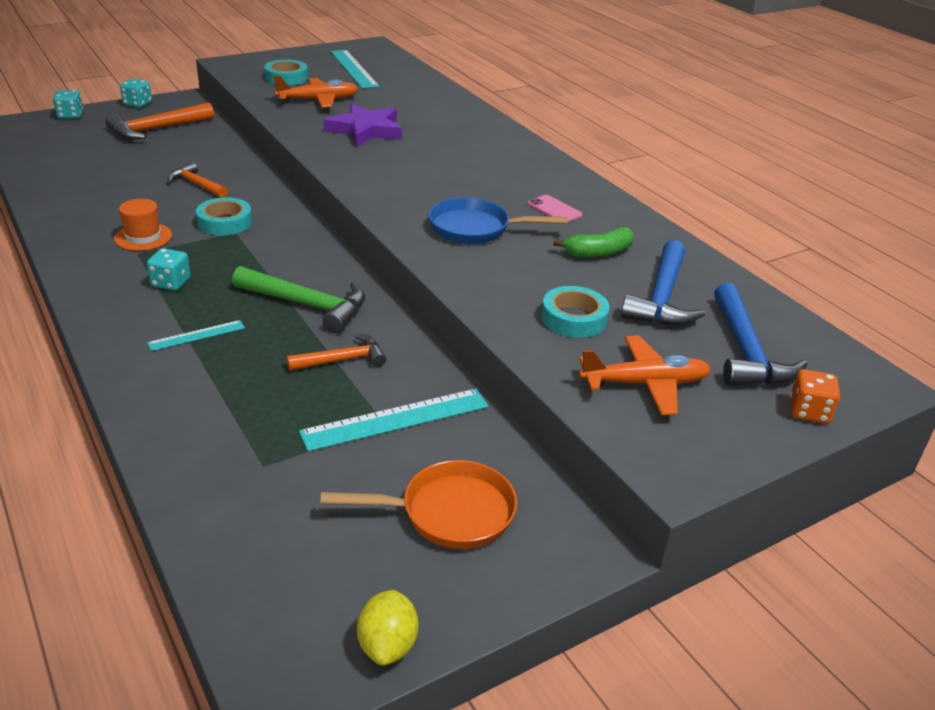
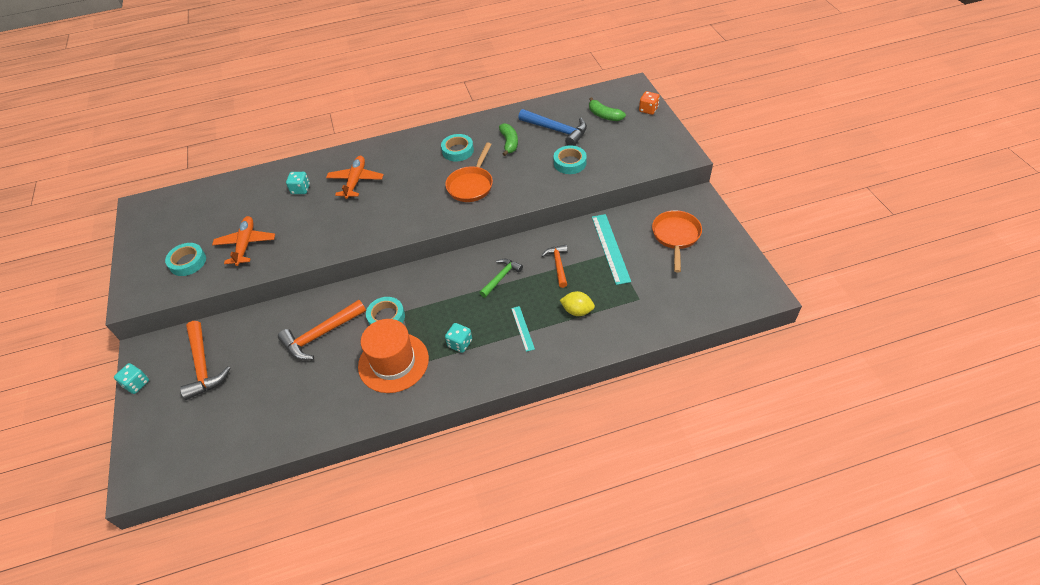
camera: 70 degrees left, 15 degrees up
(70, 115) = (139, 434): turquoise dice -> turquoise dice (300, 189)
(143, 237) = (393, 362): orange hat -> orange hat, size x1.80
(197, 184) = (321, 335): orange hammer -> orange hammer, size x1.59
(307, 305) = (501, 277): green hammer -> green hammer, size x0.63
(353, 69) = (188, 221): turquoise ruler -> none
(366, 130) = (314, 221): purple star -> none
(387, 645) = (746, 262): yellow lemon -> yellow lemon (577, 311)
(475, 229) = (471, 185): blue pan -> orange pan
(554, 210) = (458, 151): pink phone -> turquoise tape
(645, 384) = (624, 150): orange plane -> orange plane (356, 181)
(745, 351) = (604, 115): blue hammer -> green banana

